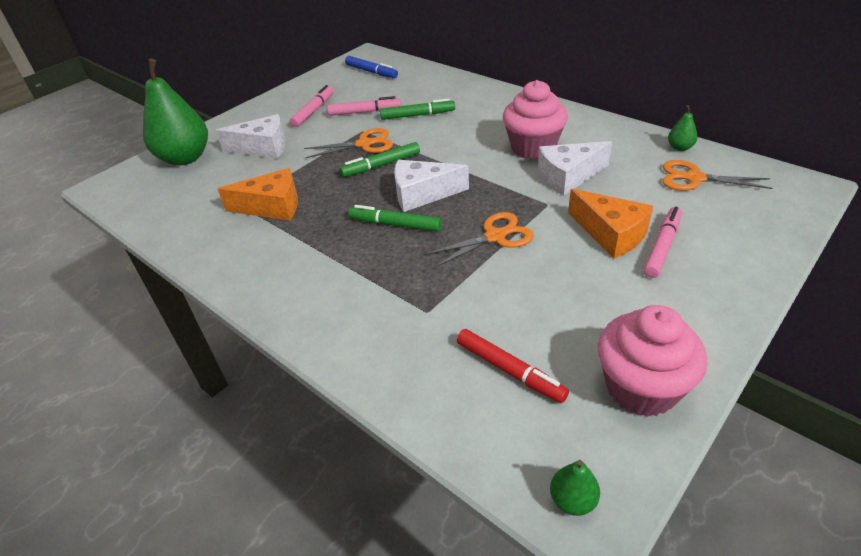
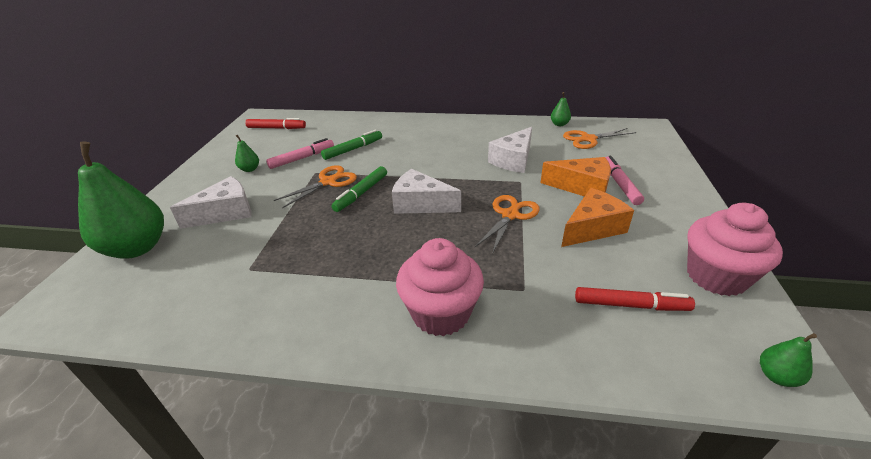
camera: 35 degrees left, 5 degrees down
(272, 207) = (289, 259): orange cheese -> orange cheese (592, 228)
(313, 111) = (250, 169): pink marker -> green pear
(371, 72) = (276, 128): blue marker -> red marker
(395, 224) = (423, 234): green marker -> none
(422, 194) = (420, 204): white cheese -> white cheese turned 60 degrees clockwise
(533, 147) = (468, 148): pink cupcake -> pink cupcake (440, 313)

